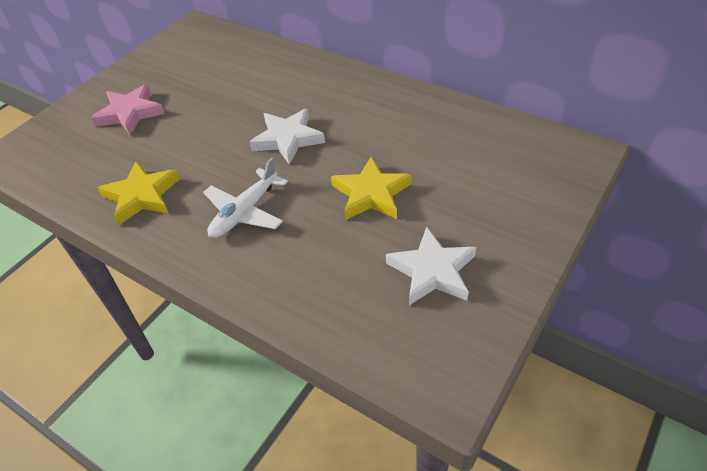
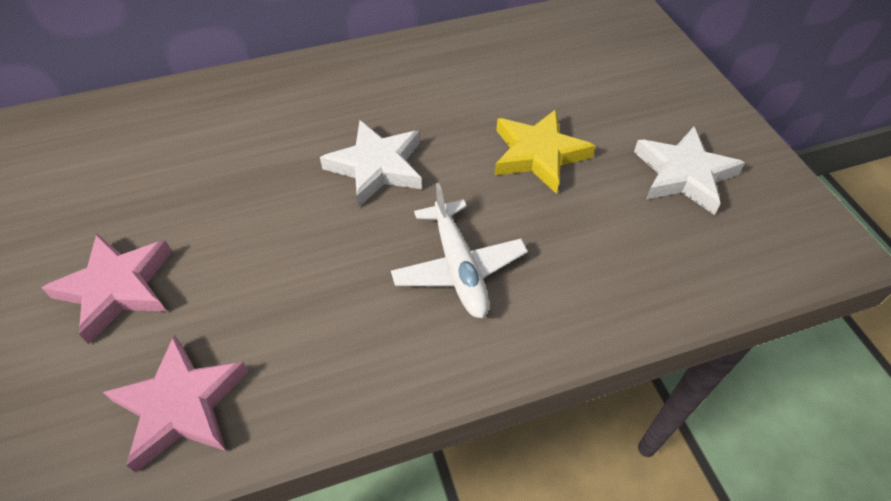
camera: 55 degrees left, 5 degrees up
(84, 173) = (181, 405): none -> pink star
(142, 196) = (313, 357): yellow star -> none

